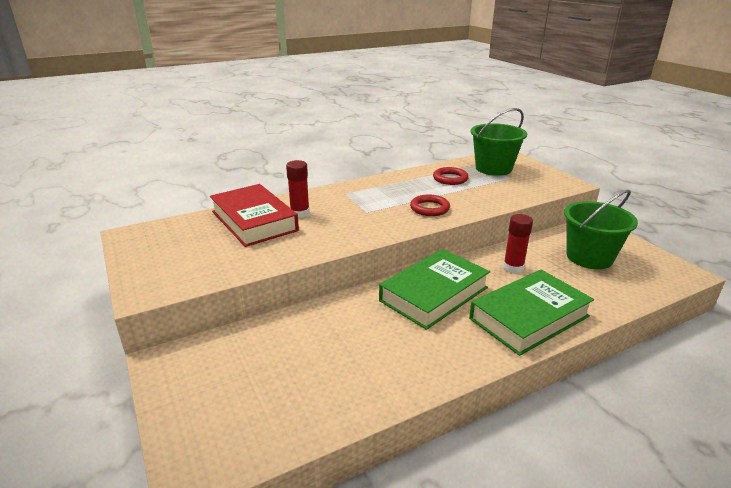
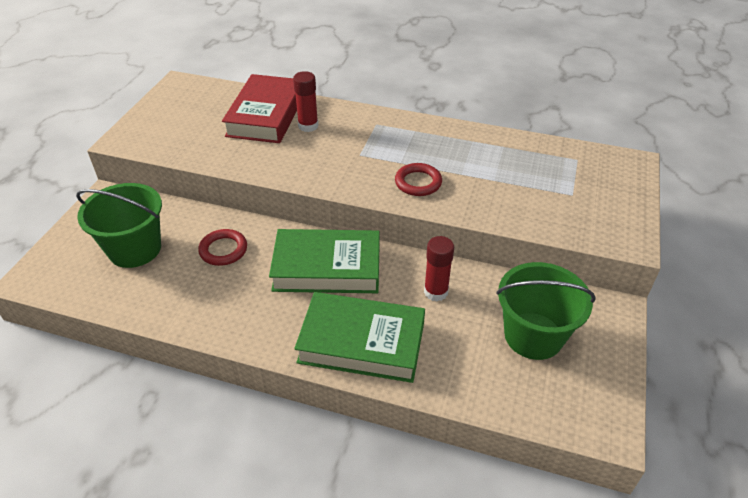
camera: 45 degrees right, 15 degrees up
(450, 179) = (503, 160): red ring -> red ring (223, 250)
(493, 168) = (577, 172): green bucket -> green bucket (135, 249)

